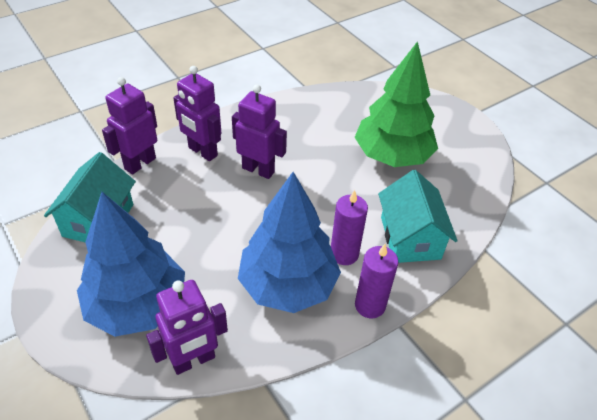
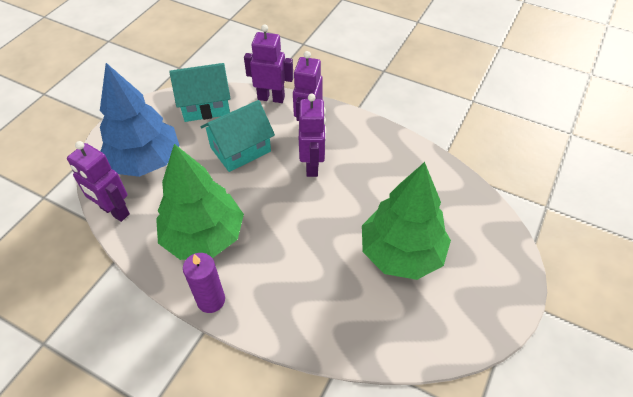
camera: 65 degrees right, 5 degrees up
(288, 285) = (204, 236): blue tree -> green tree
(344, 254) = (256, 261): purple candle -> none
(410, 238) = (303, 304): turquoise house -> turquoise house (240, 149)

